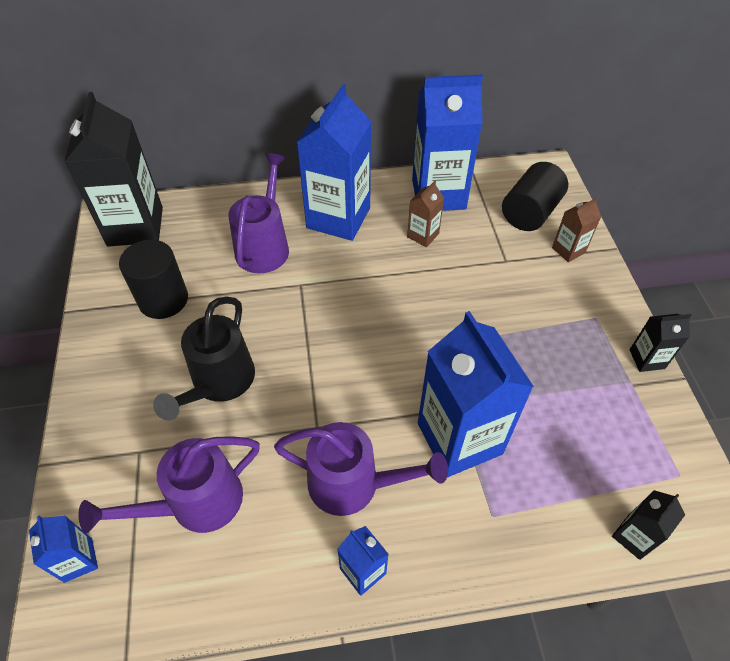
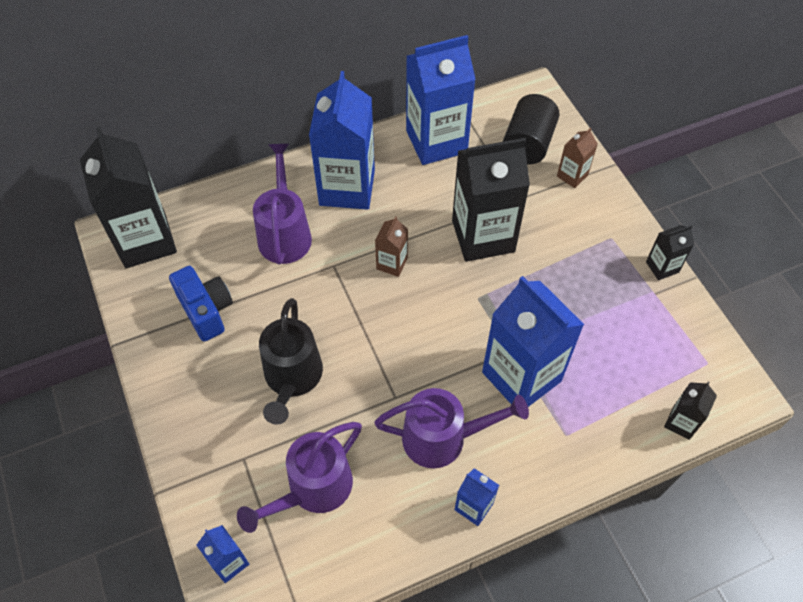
camera: 15 degrees left, 5 degrees up
(163, 299) = (206, 311): black cylinder -> blue camera
(423, 235) = (434, 189): brown carton -> brown carton (392, 263)
(459, 288) = (483, 236): none -> black carton

